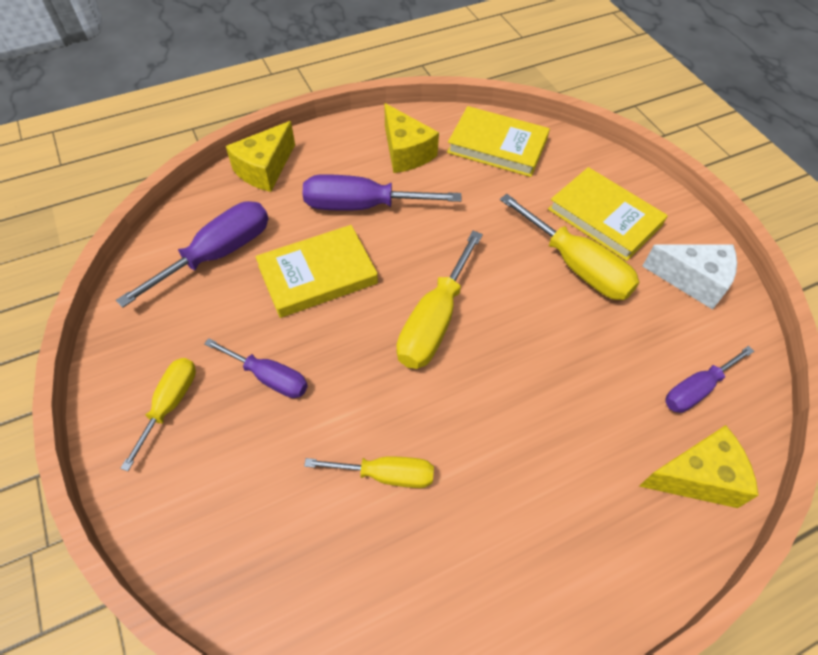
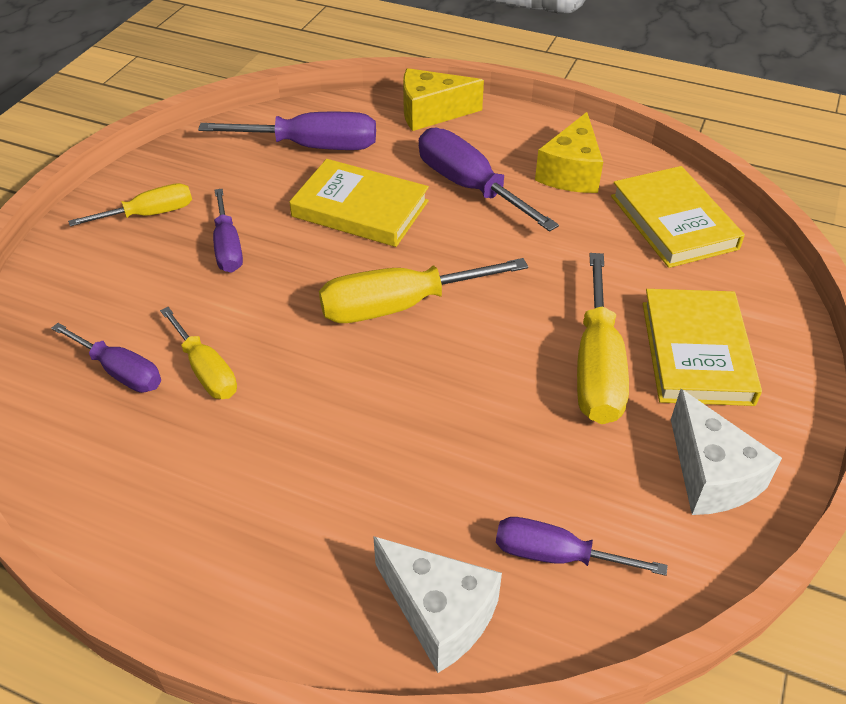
camera: 50 degrees right, 10 degrees down
(332, 534) = (120, 372): none -> purple screwdriver
(697, 477) = (439, 613): yellow cheese -> white cheese

